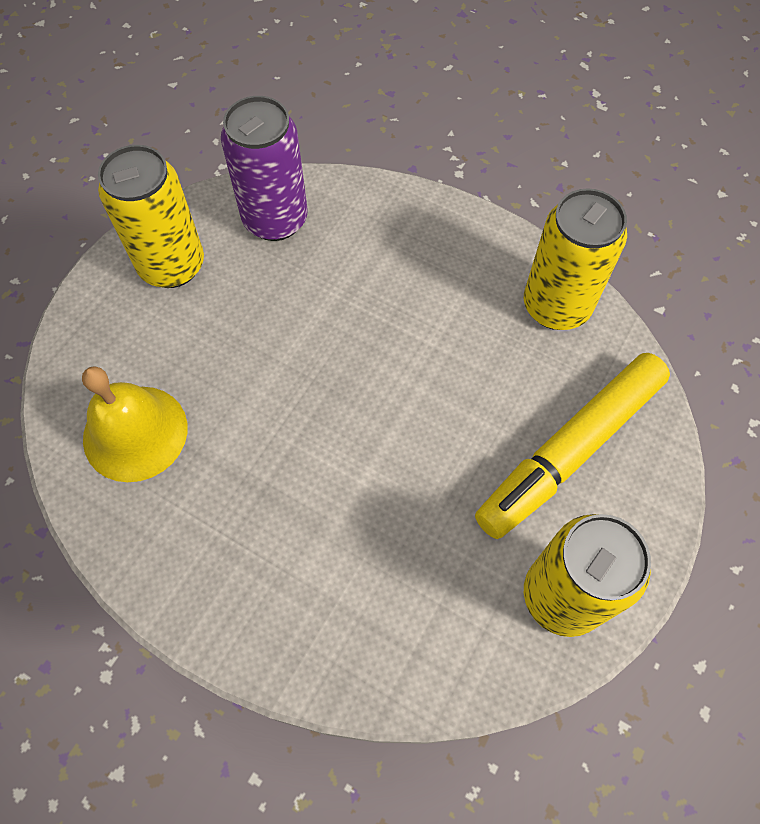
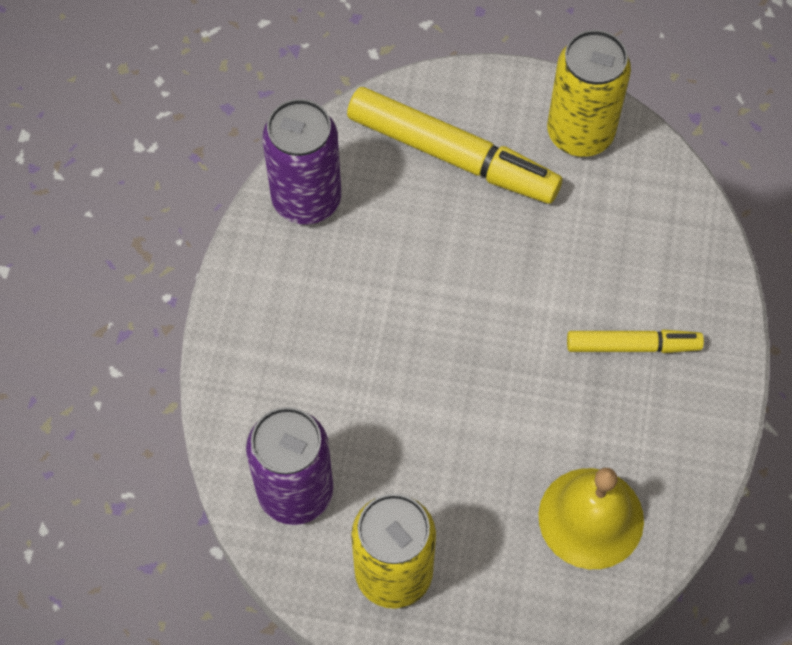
camera: 110 degrees left, 0 degrees up
(285, 544) = (632, 345): none -> yellow marker
(556, 306) = (306, 199): yellow can -> purple can

